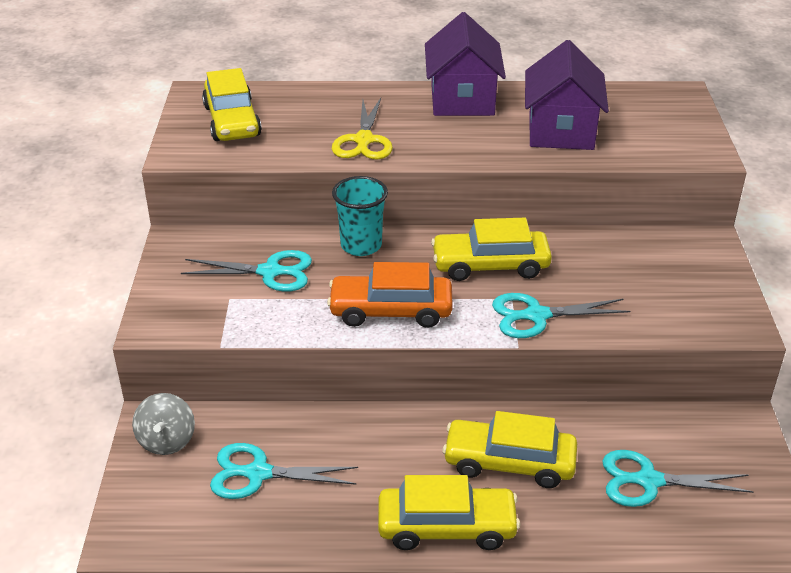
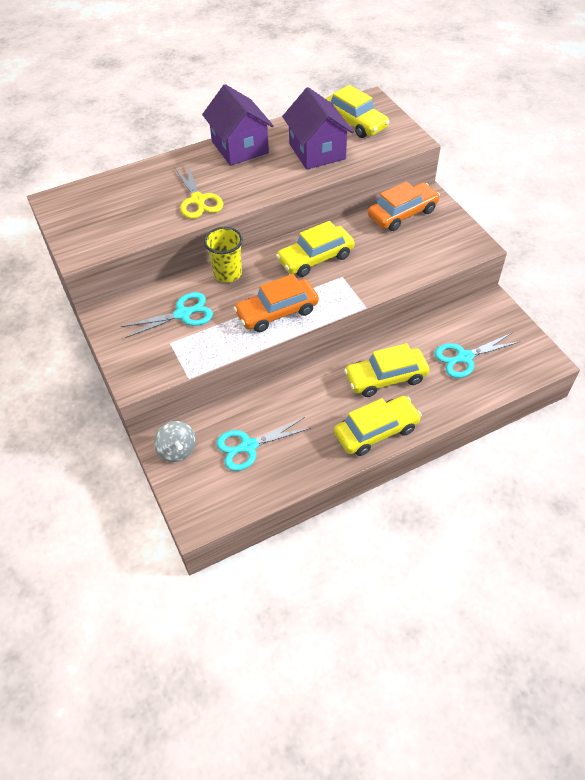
camera: 25 degrees left, 15 degrees up
(232, 121) = (96, 215): yellow car -> yellow car (355, 122)
(361, 245) = (227, 273): turquoise cup -> yellow cup
(536, 316) = (363, 282): turquoise scissors -> none
(654, 251) = (402, 214): none -> orange car

